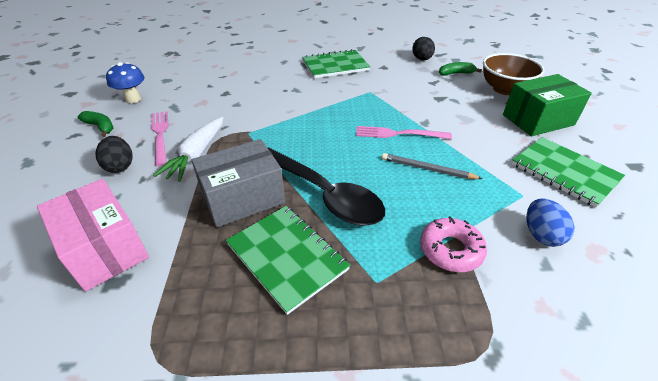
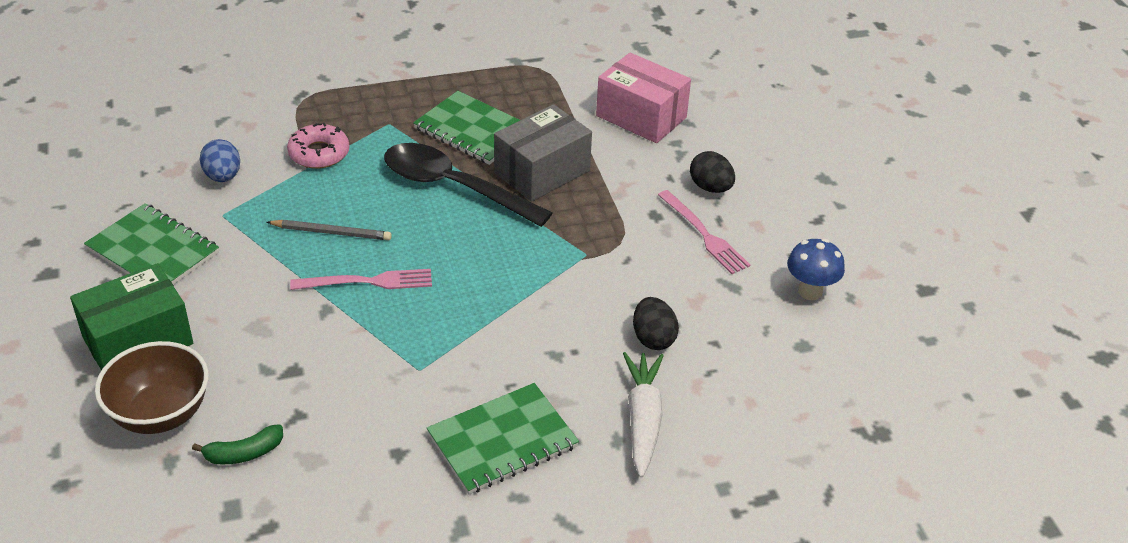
camera: 165 degrees right, 0 degrees up
(100, 127) = (799, 236): green banana -> none
(197, 155) = (631, 213): white carrot -> white carrot (643, 419)
(422, 59) = (311, 498): black egg -> black egg (653, 338)

